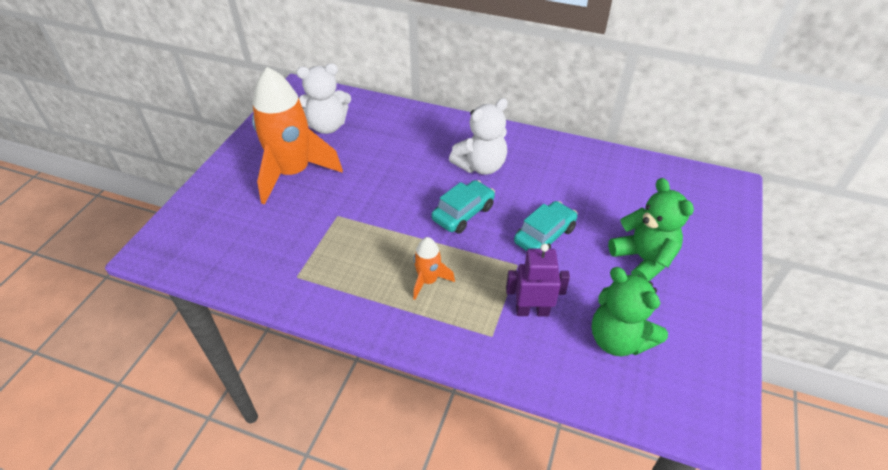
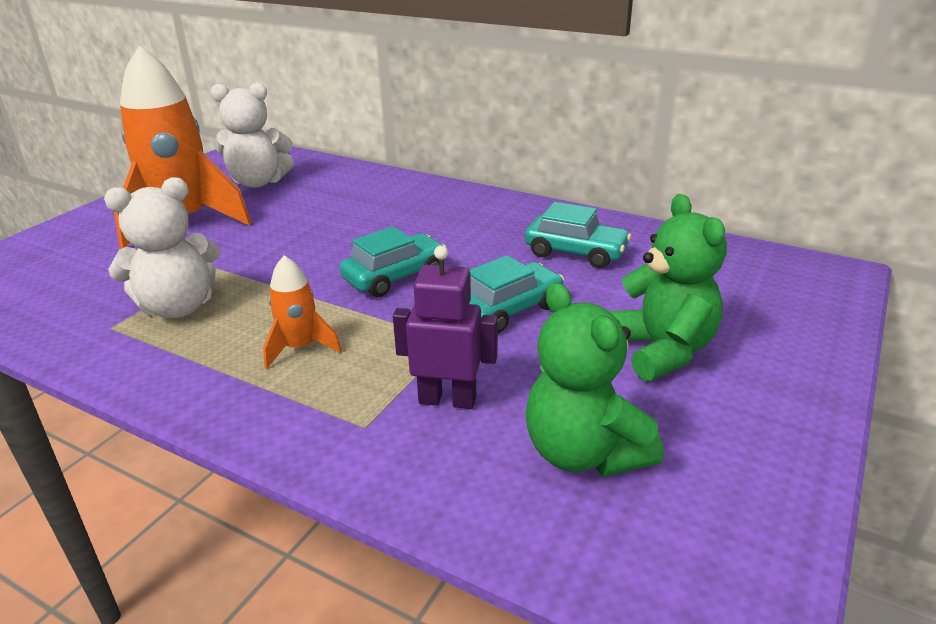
camera: 10 degrees right, 15 degrees down
(481, 166) = (446, 230): white teddy bear -> white teddy bear (178, 307)
(571, 180) = (575, 252): none -> turquoise car

